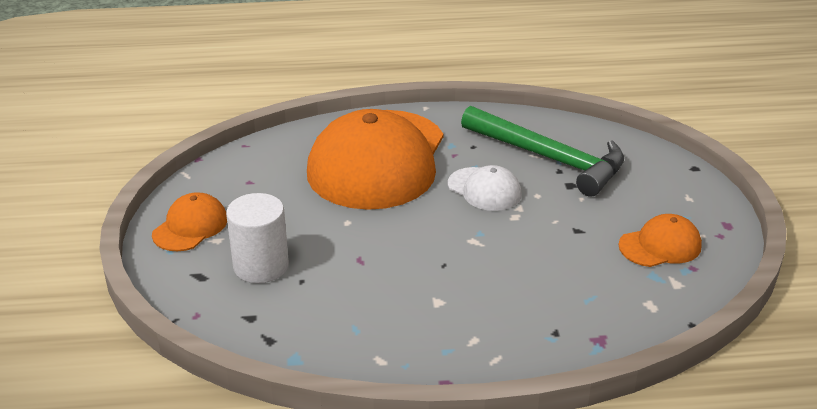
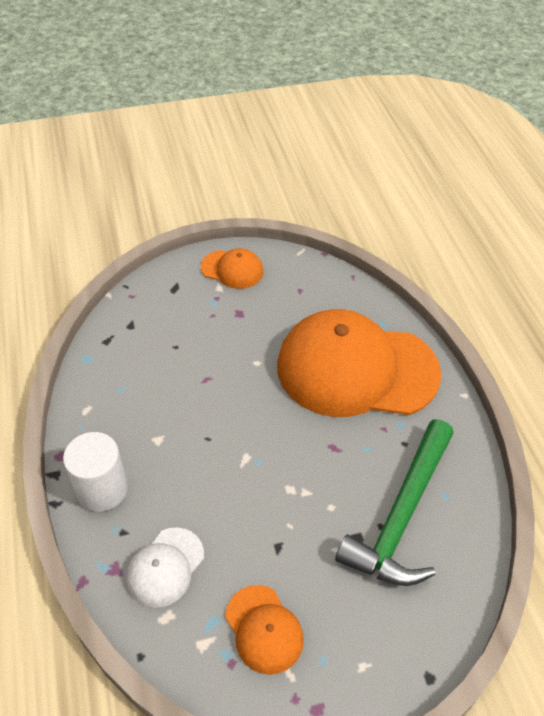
camera: 80 degrees right, 15 degrees up
(261, 266) = (190, 319): white cylinder -> white cylinder (102, 489)
(484, 189) = (329, 459): white cap -> white cap (165, 567)

